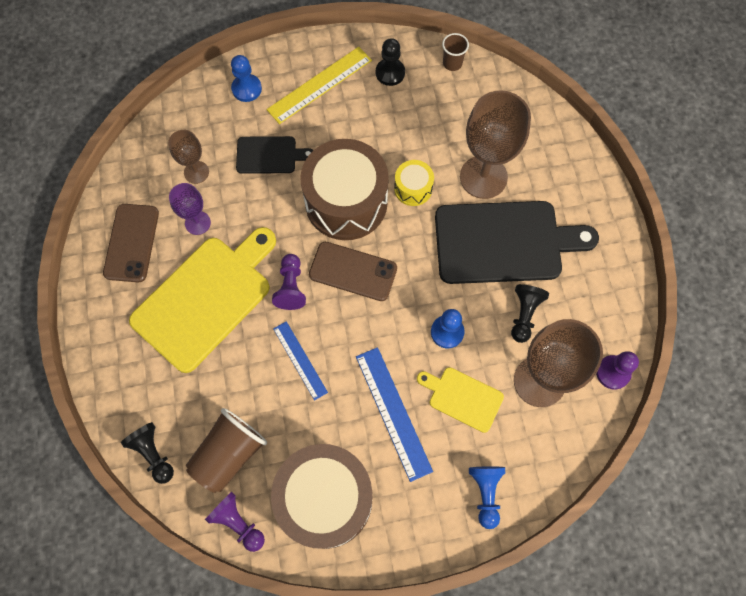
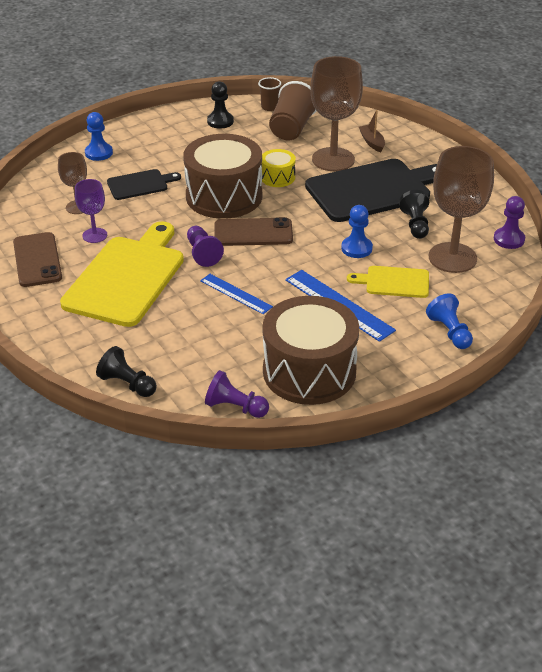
camera: 20 degrees left, 30 degrees down
(229, 454) = (202, 366): brown cup -> brown cup (292, 128)
(319, 85) = (163, 139): yellow ruler -> none
(537, 160) = (372, 142): none -> brown boat

